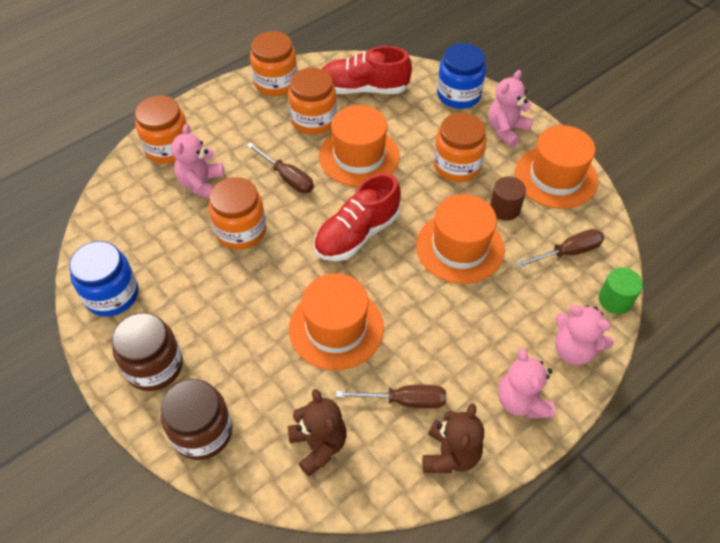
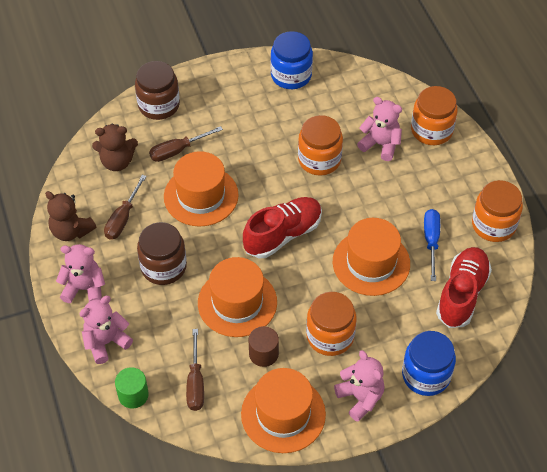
camera: 110 degrees right, 0 degrees up
(154, 366) = (220, 89): brown jar -> brown jar (163, 267)
(287, 178) = (365, 203): brown screwdriver -> brown screwdriver (178, 151)
(313, 120) = (431, 241): orange jar -> blue screwdriver
(357, 234) = (282, 235): red shoe -> red shoe turned 75 degrees clockwise

